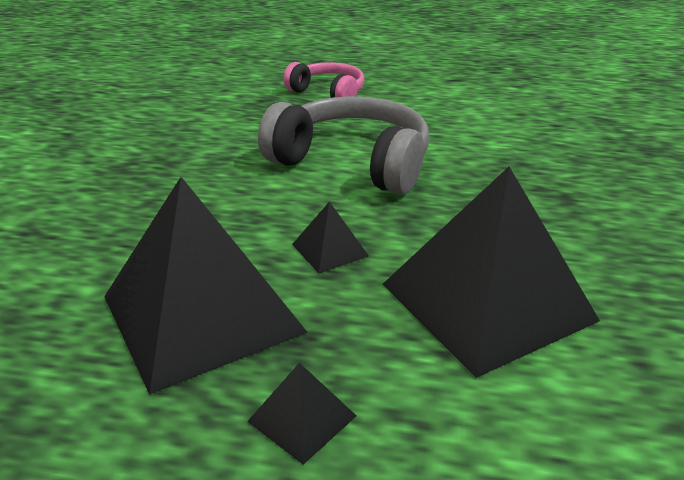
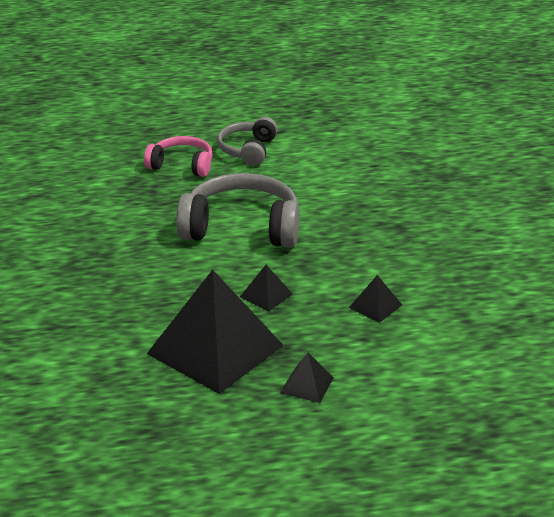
camera: 20 degrees left, 0 degrees up
(410, 90) = (248, 150): none -> grey headphones
(486, 301) = (375, 306): black pyramid -> black pyramid, size x0.41

